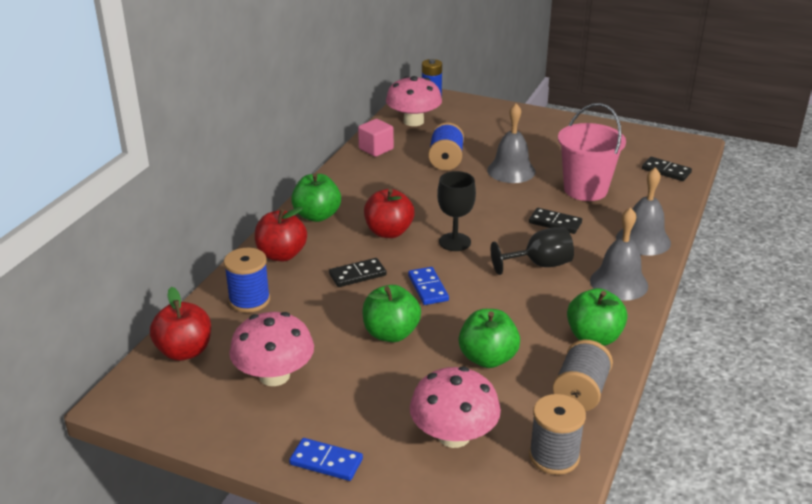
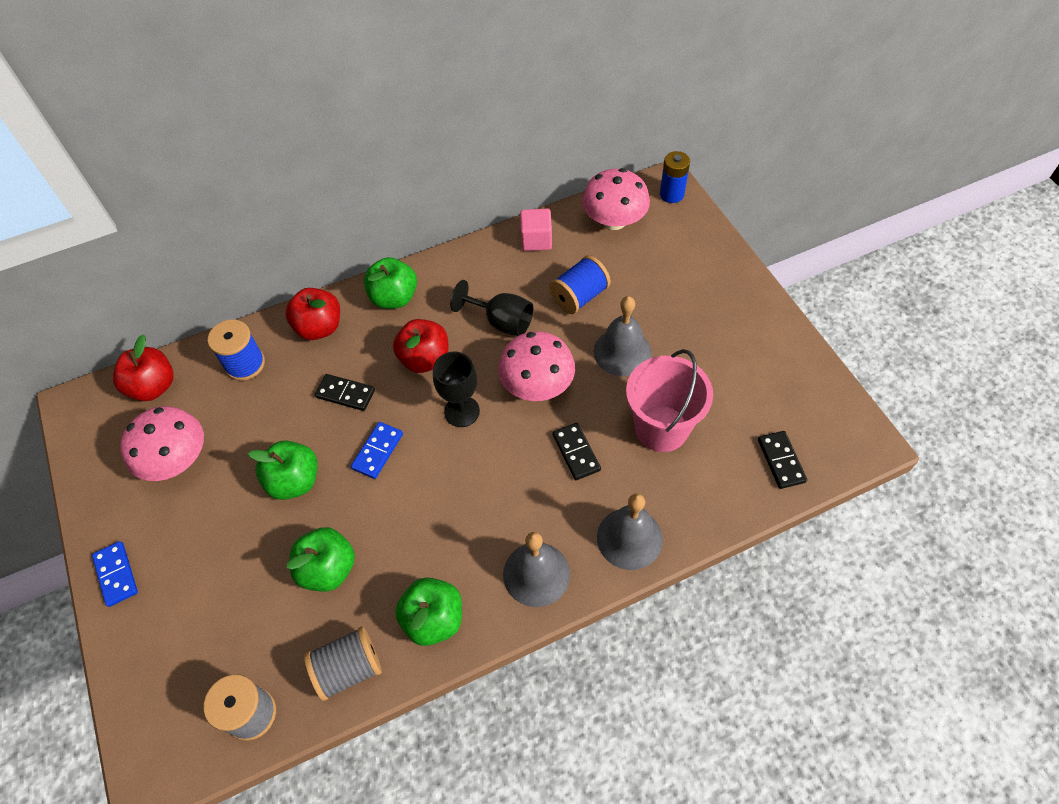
camera: 45 degrees right, 25 degrees up
(454, 435) = (214, 627): pink mushroom -> pink mushroom (537, 385)
(540, 265) = (497, 495): black goblet -> black goblet (501, 322)

